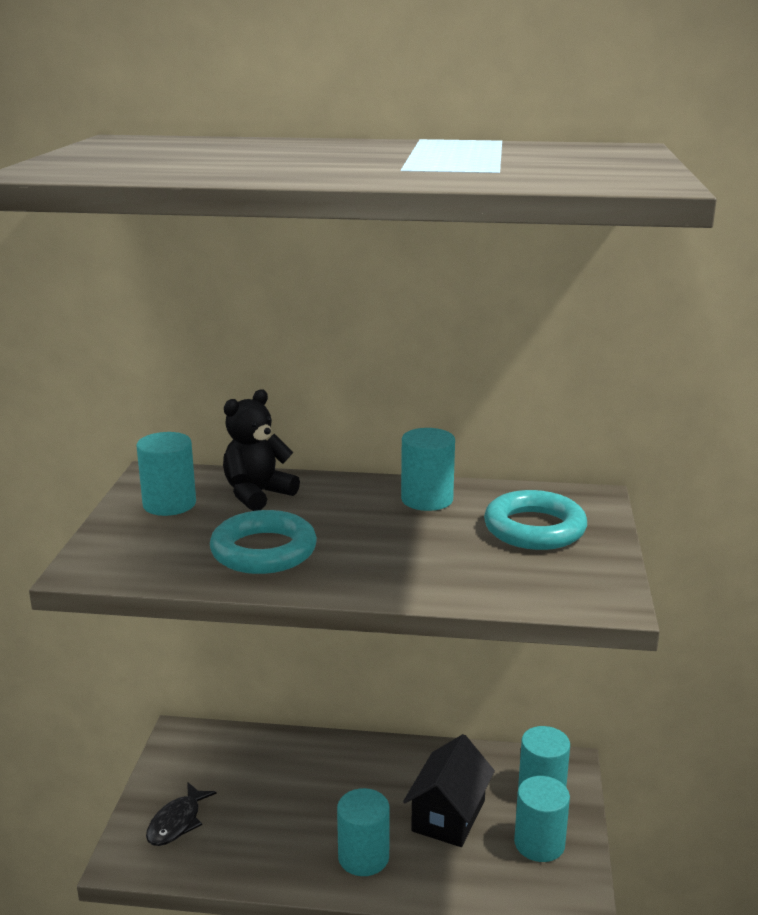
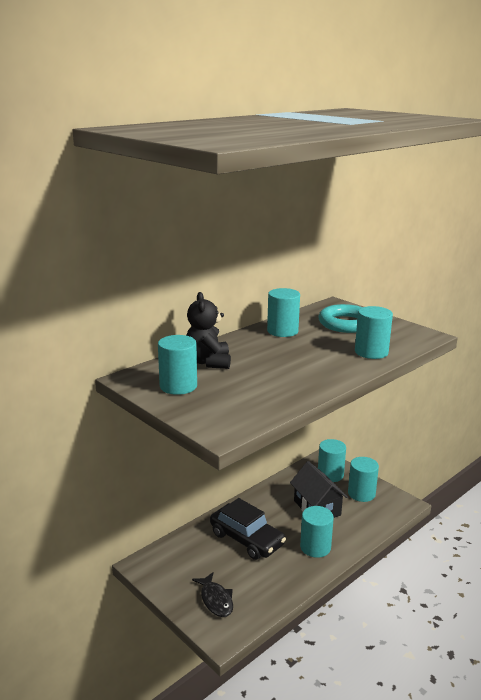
camera: 50 degrees left, 0 degrees up
(263, 551) = (276, 381): turquoise ring -> none
(310, 787) = (246, 539): none -> black car
(462, 580) = (371, 352): none -> turquoise cylinder

